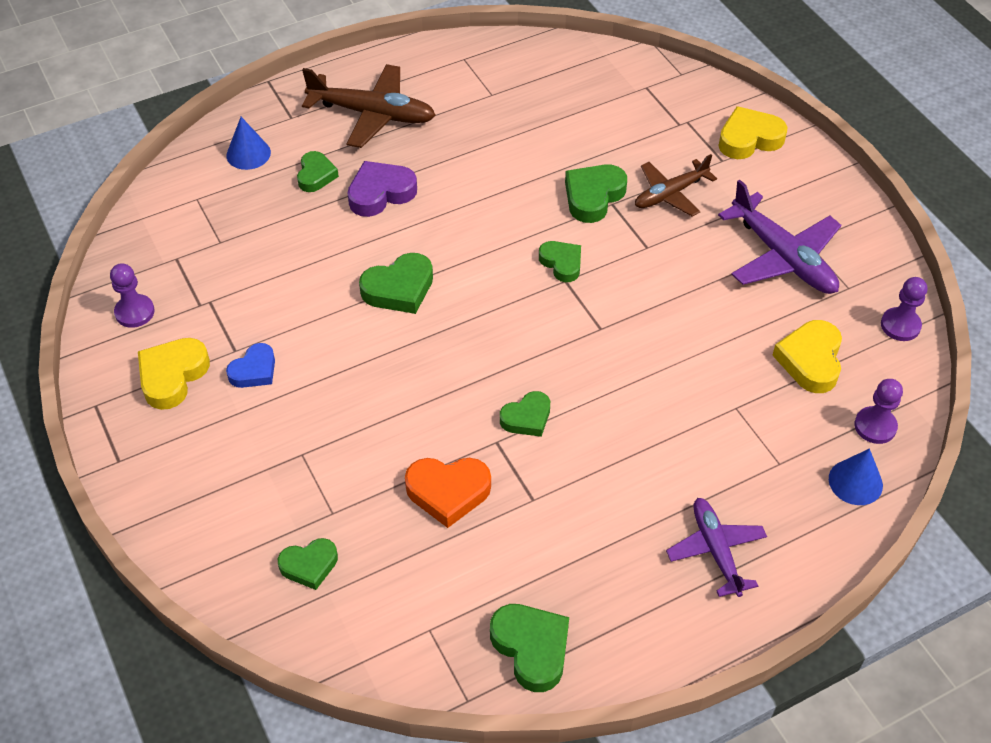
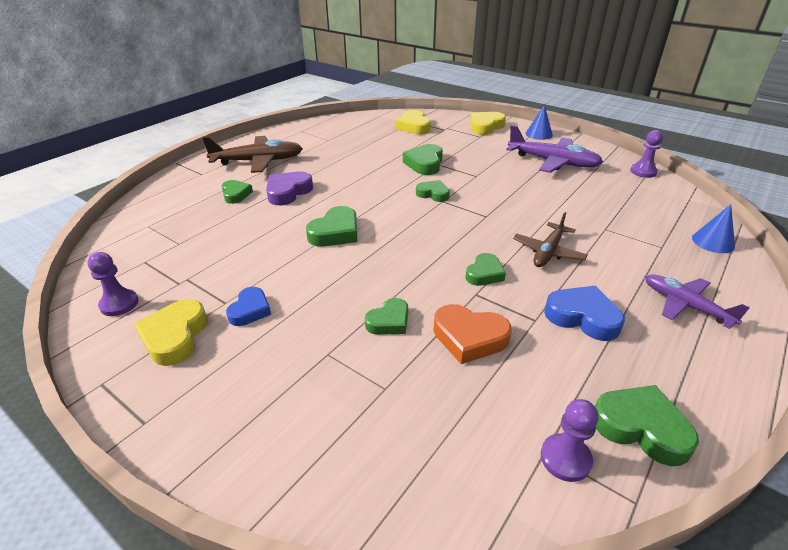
camera: 25 degrees left, 15 degrees down
(248, 154) = (178, 196): blue cone -> blue cone (539, 134)
(309, 565) = (394, 441): green heart -> green heart (389, 321)
(448, 492) = (469, 338): orange heart -> orange heart turned 45 degrees clockwise
(586, 517) = (582, 317): none -> blue heart
(670, 194) = (467, 153): brown plane -> brown plane (548, 252)
(810, 360) = (618, 197): yellow heart -> yellow heart (413, 127)
(875, 426) = (688, 214): purple pawn -> purple pawn (565, 458)

